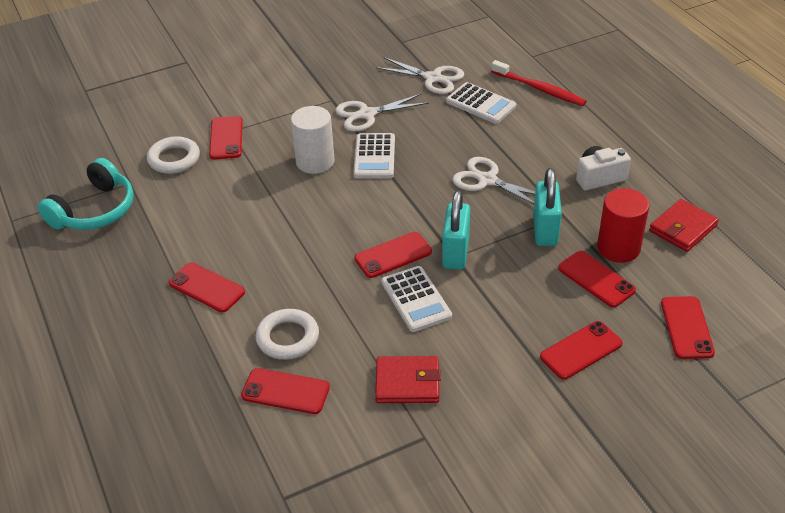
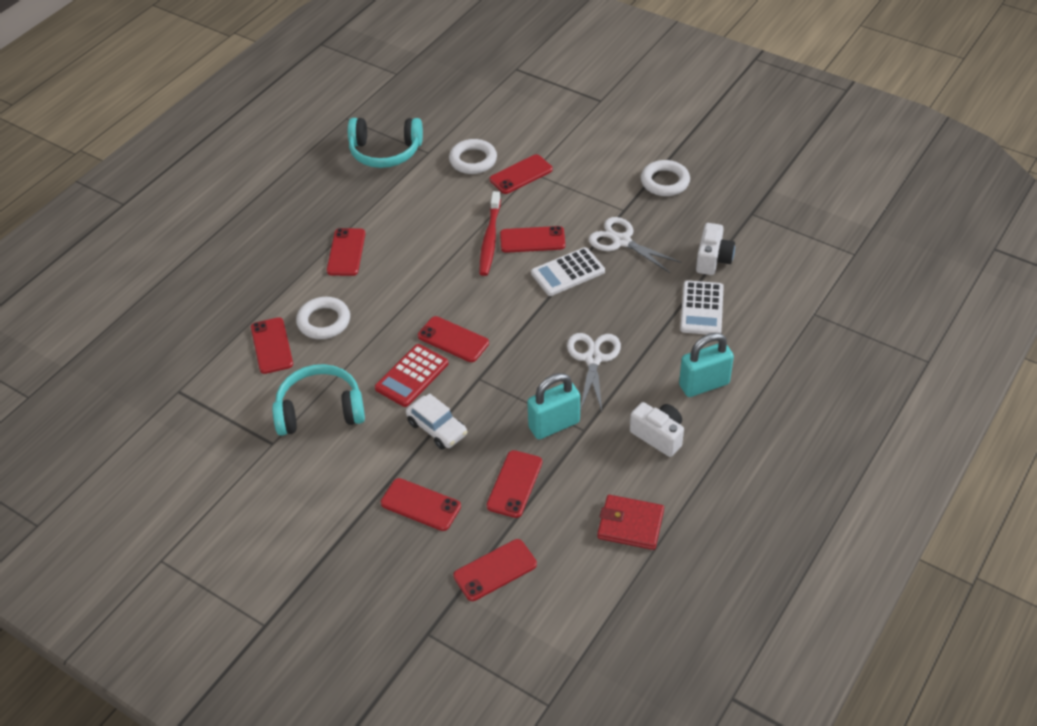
camera: 60 degrees right, 5 degrees up
(315, 162) = (532, 240): white cylinder -> red phone
(322, 67) = (665, 182): none -> white ring
(407, 383) = (320, 410): red wallet -> turquoise headphones
(416, 299) = (412, 376): white calculator -> red calculator
(433, 78) = (713, 259): white scissors -> white camera
(455, 253) = (483, 377): turquoise padlock -> turquoise padlock (704, 384)
(495, 305) = (437, 428): none -> white car
(540, 89) = (762, 341): red toothbrush -> red toothbrush (490, 239)
(618, 248) = (567, 485): red cylinder -> none

